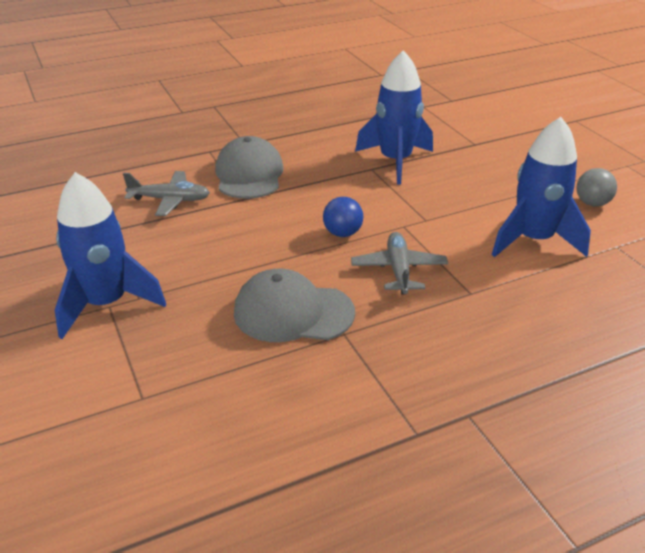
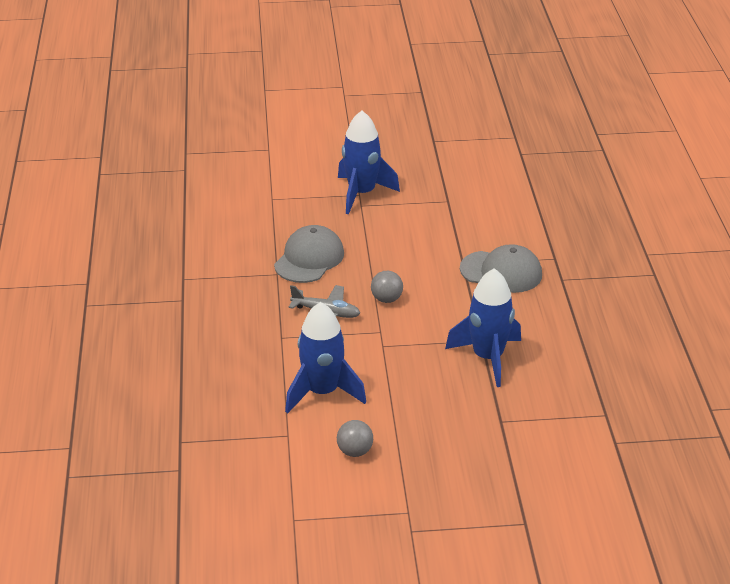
camera: 110 degrees right, 0 degrees up
(170, 200) = (478, 229): grey plane -> none
(342, 233) = (386, 299): blue ball -> grey ball

